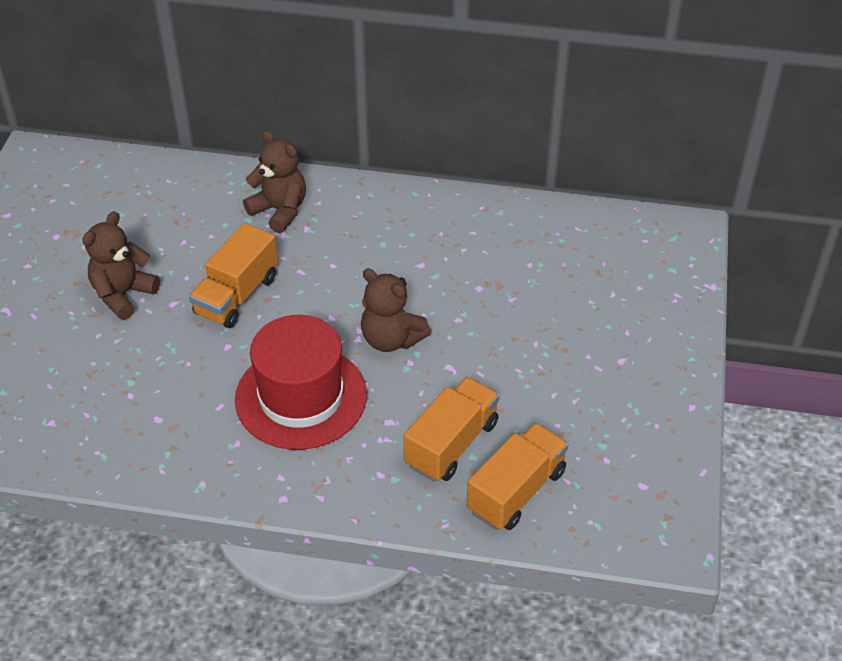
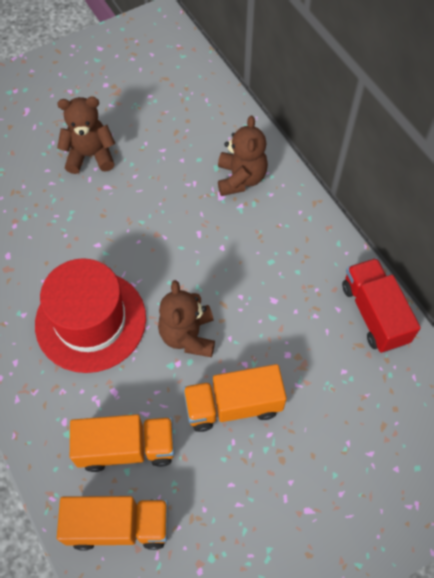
camera: 50 degrees right, 15 degrees up
(237, 295) = (144, 215): orange truck -> orange truck (233, 405)
(501, 214) = (374, 314): none -> red truck

